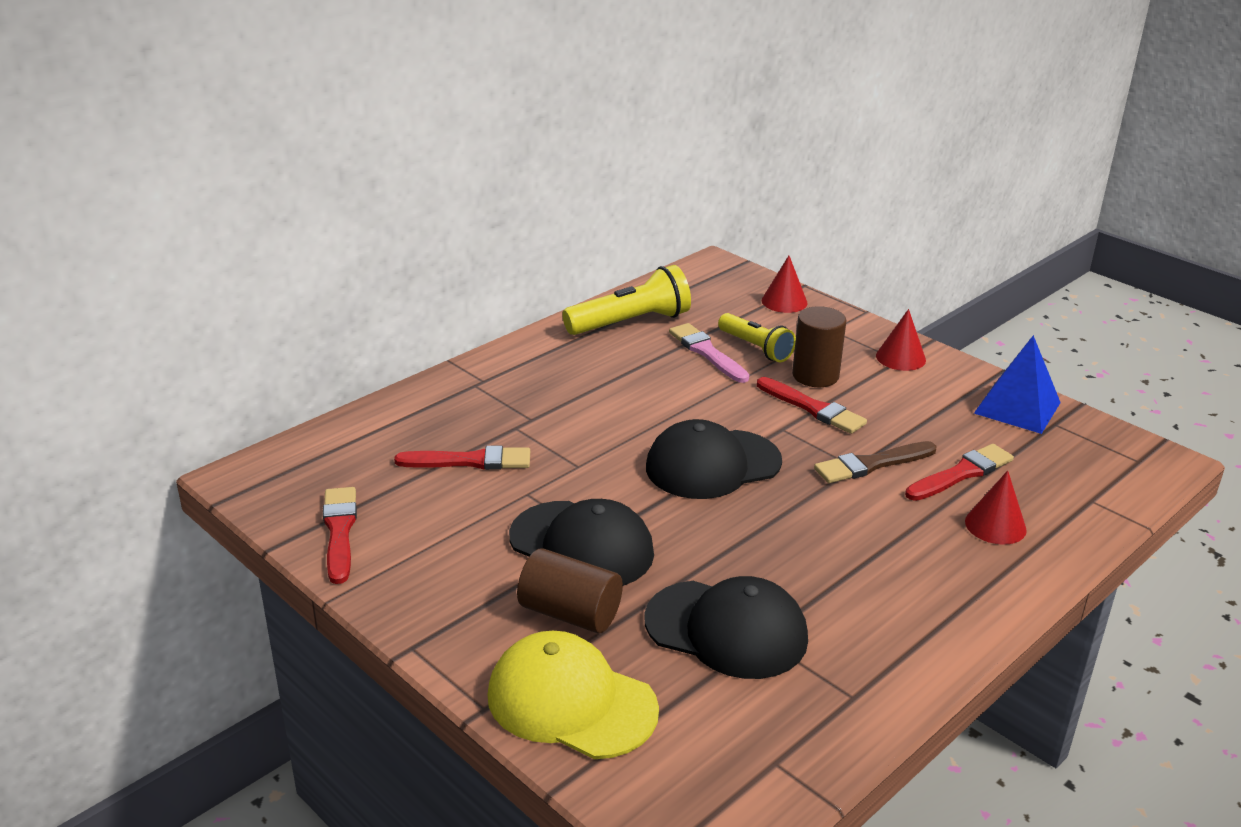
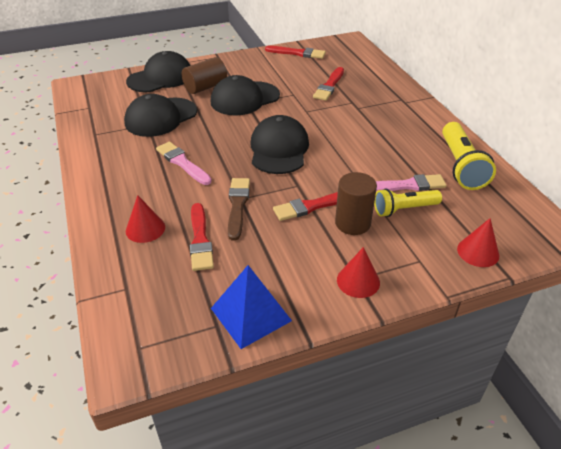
camera: 115 degrees right, 10 degrees up
(571, 702) = (160, 78): yellow cap -> black cap
(832, 548) = (182, 163): none -> pink brush

